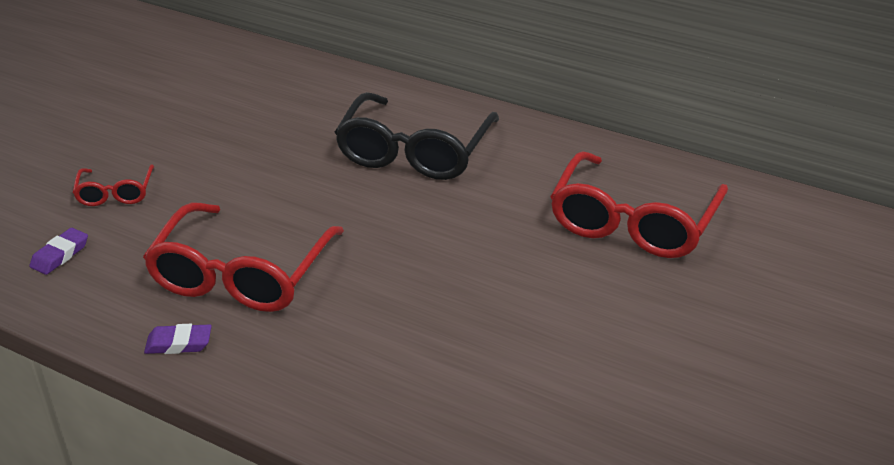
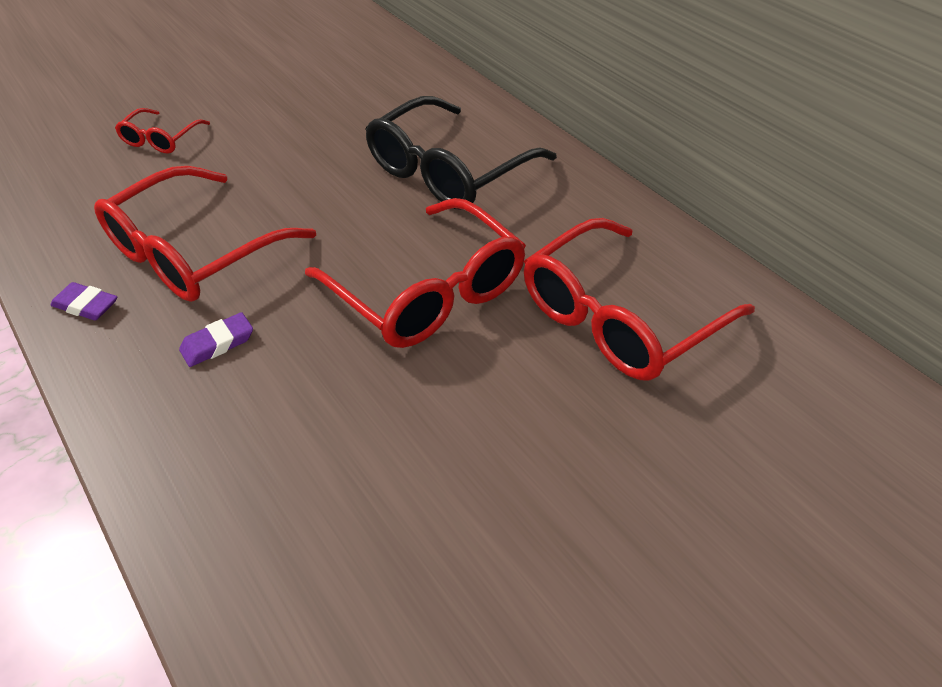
camera: 25 degrees right, 10 degrees up
(60, 255) = (70, 185): purple eraser -> purple eraser (218, 343)
(473, 246) = (428, 292): none -> red glasses

